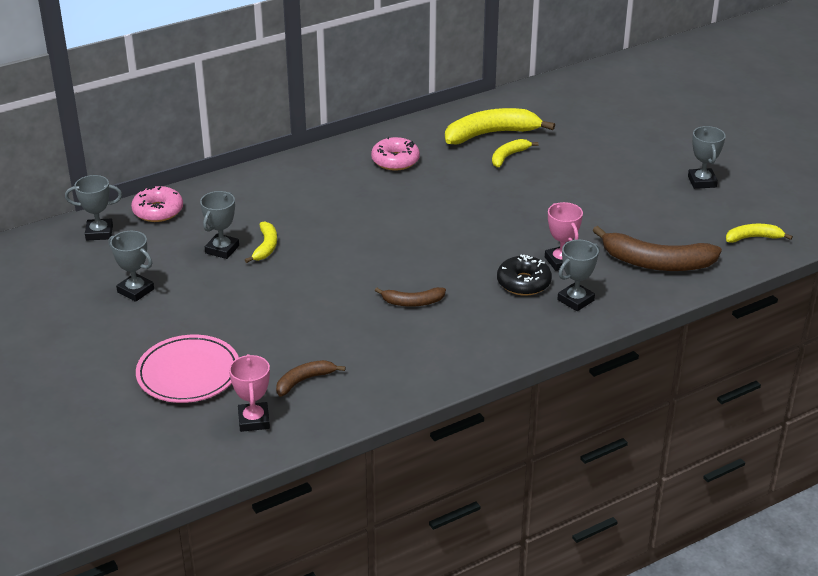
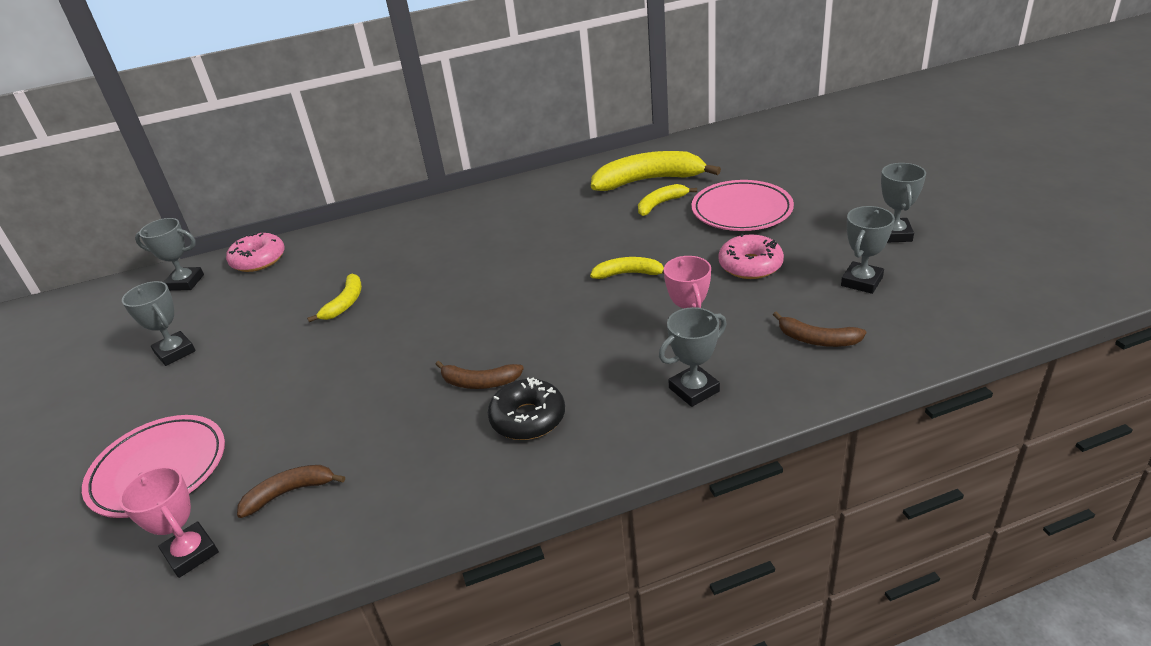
camera: 15 degrees right, 0 degrees up
(222, 249) = (297, 305): grey trophy -> grey trophy (861, 281)
(254, 420) = (191, 553): pink trophy -> pink trophy turned 45 degrees counterclockwise
(395, 160) = (532, 208): pink donut -> pink donut (750, 265)
(523, 283) = (631, 361): black donut -> black donut (528, 418)
(578, 162) = (741, 210): none -> pink plate
(656, 262) = (817, 339): brown banana -> brown banana, size x0.53
(753, 238) = (960, 309): yellow banana -> yellow banana (629, 274)

